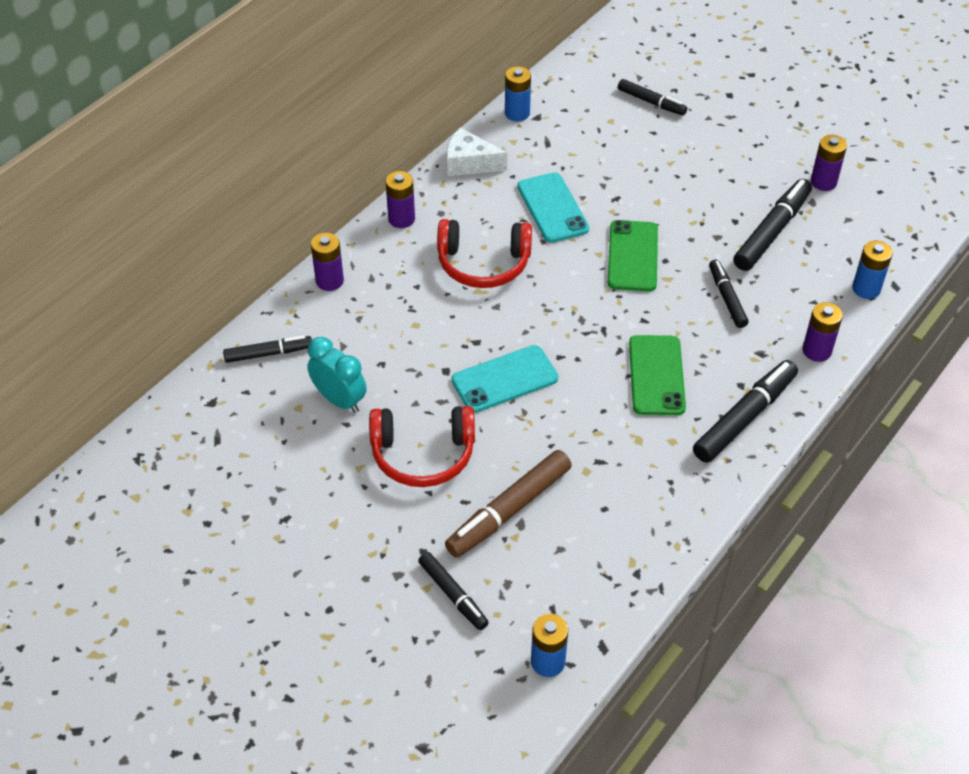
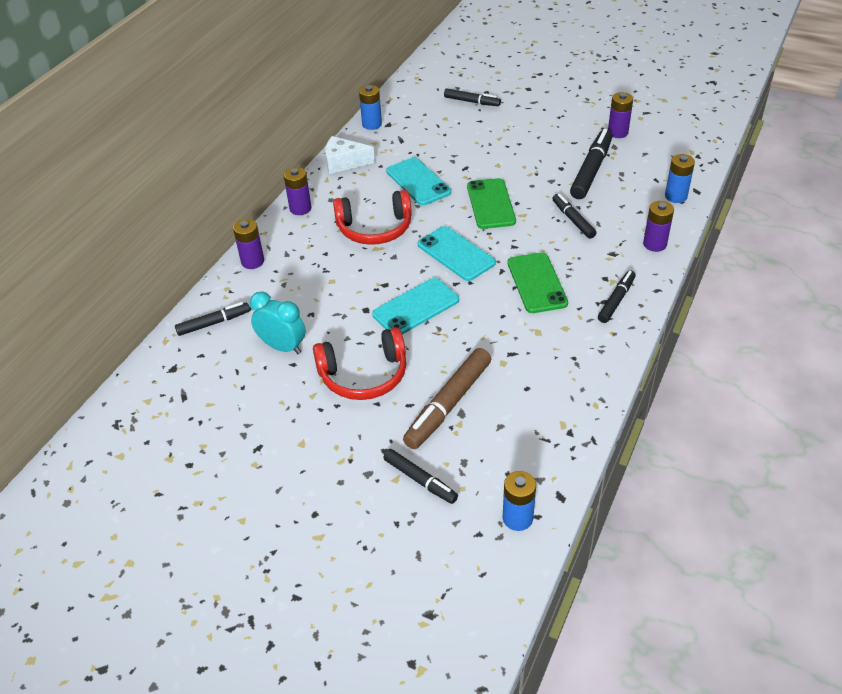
camera: 10 degrees left, 5 degrees down
(571, 317) = (456, 254): none -> turquoise phone
(744, 417) = (616, 300): black marker -> black marker, size x0.61

